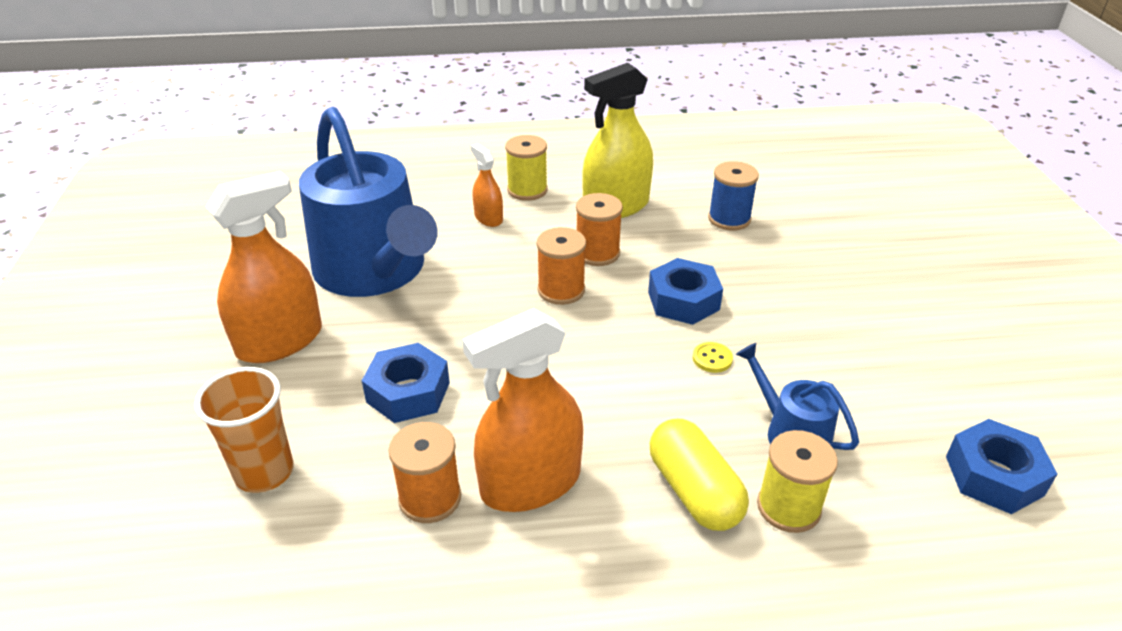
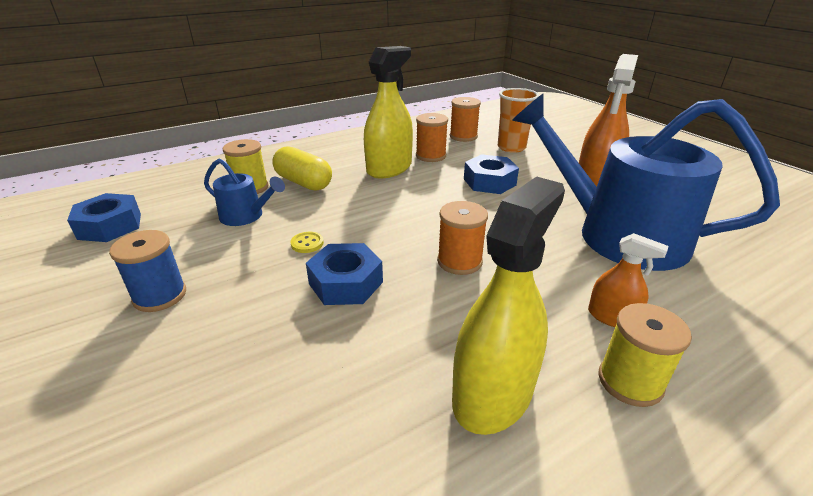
camera: 155 degrees right, 5 degrees down
(530, 483) = (389, 168): orange spray bottle -> yellow spray bottle
(597, 253) = (458, 309): orange spool -> orange spool (463, 136)
(729, 219) = (321, 428): blue spool -> blue spool (160, 296)

